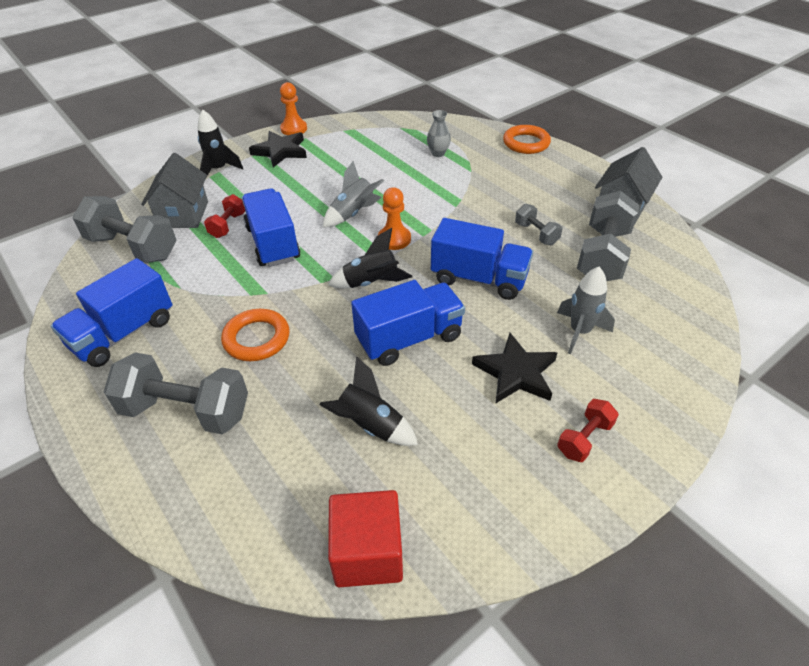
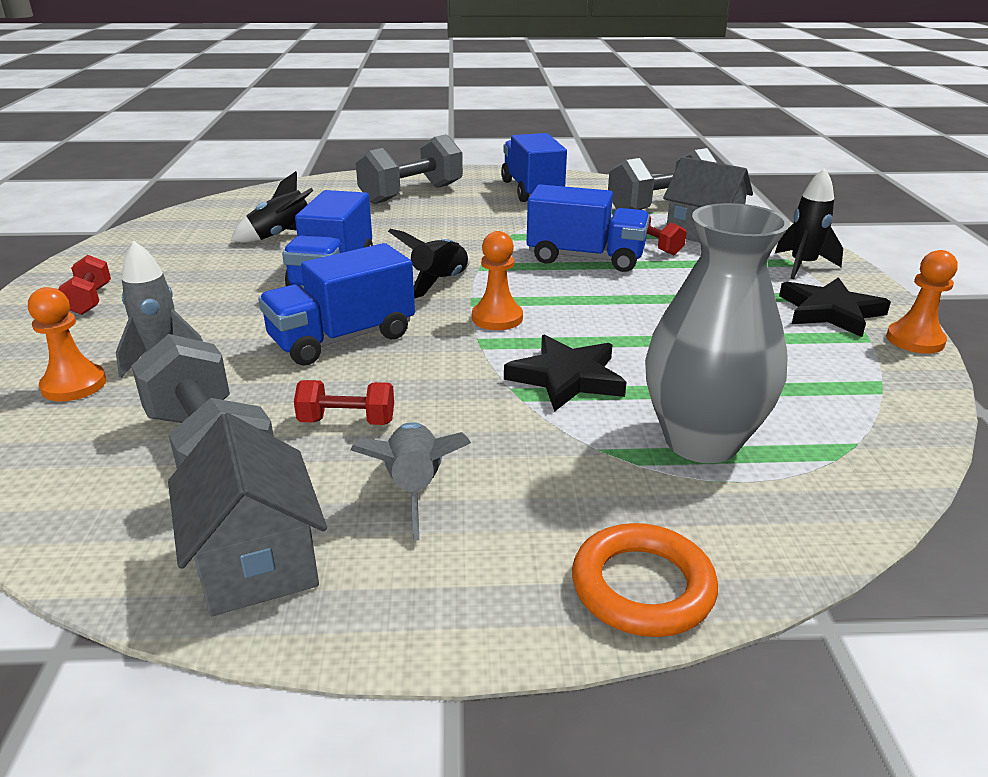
camera: 125 degrees right, 15 degrees down
(256, 338) = (447, 224): orange ring -> none
(353, 213) = (589, 312): grey rocket -> grey rocket (414, 490)
(368, 553) = (203, 212): red cube -> none
(438, 153) = (701, 441): grey vase -> grey vase, size x2.33
(516, 372) = (200, 303): black star -> black star (566, 378)
(536, 234) = (347, 421): grey dumbbell -> red dumbbell
(640, 342) = (74, 385): none -> orange pawn

